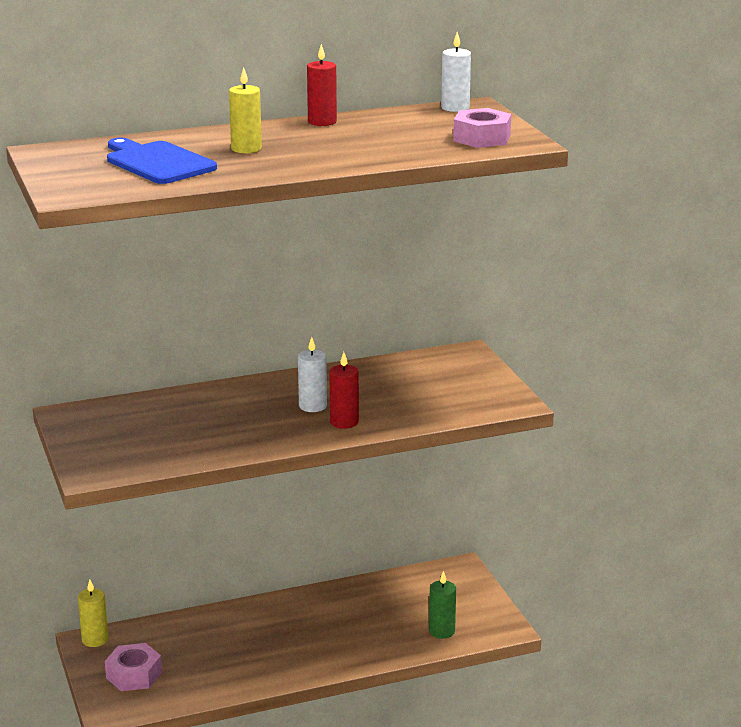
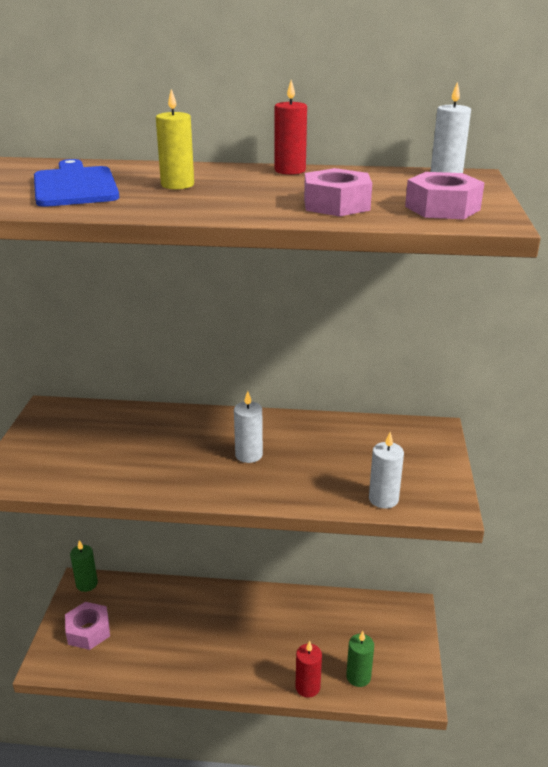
camera: 25 degrees right, 5 degrees up
(95, 639) = (87, 584): yellow candle -> green candle
(344, 422) = (262, 482): red candle -> red candle (307, 687)
(400, 147) = (336, 204): none -> pink nut
(459, 410) = (383, 499): none -> white candle

